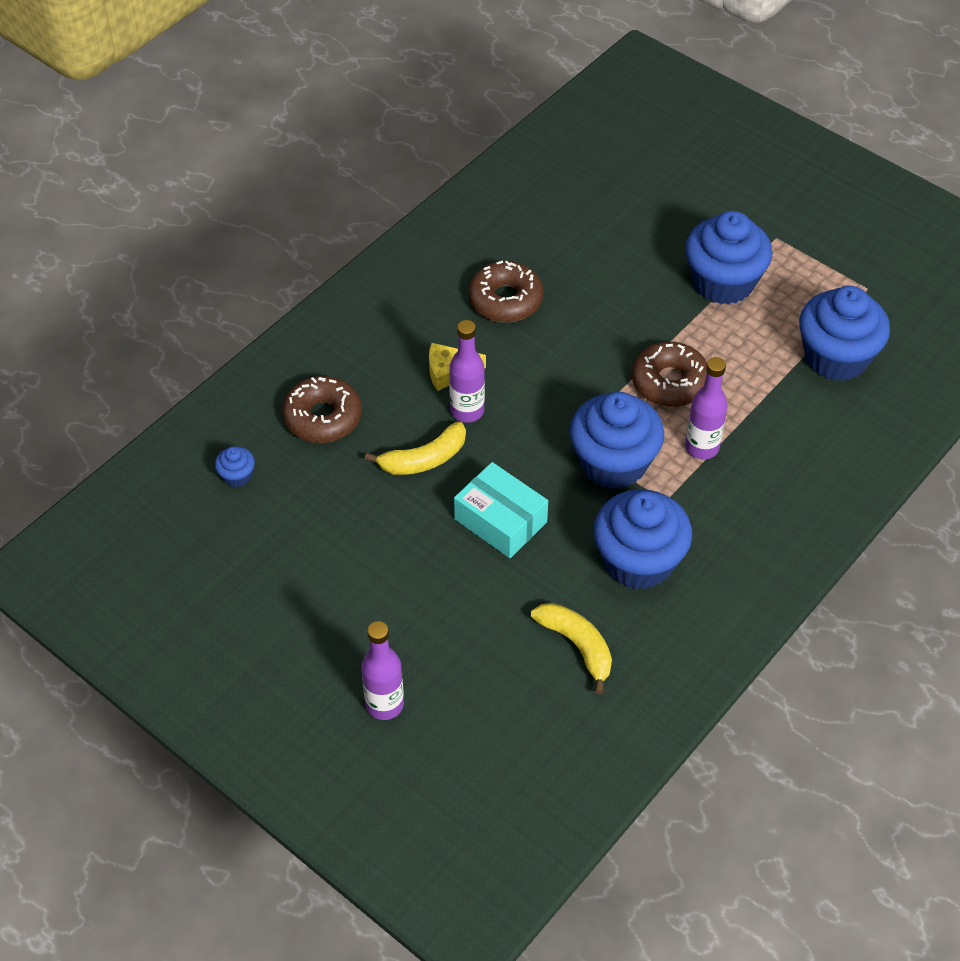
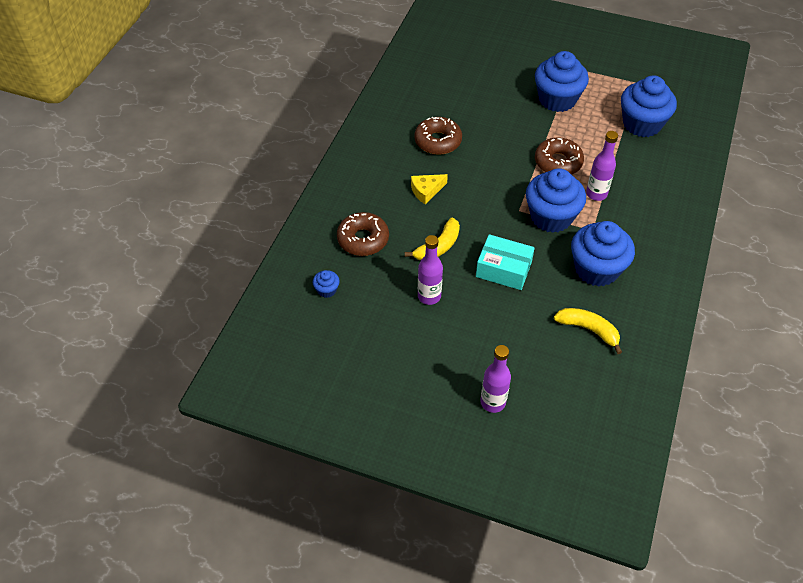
camera: 20 degrees left, 0 degrees up
(467, 411) = (449, 211): purple bottle -> purple bottle (429, 296)

